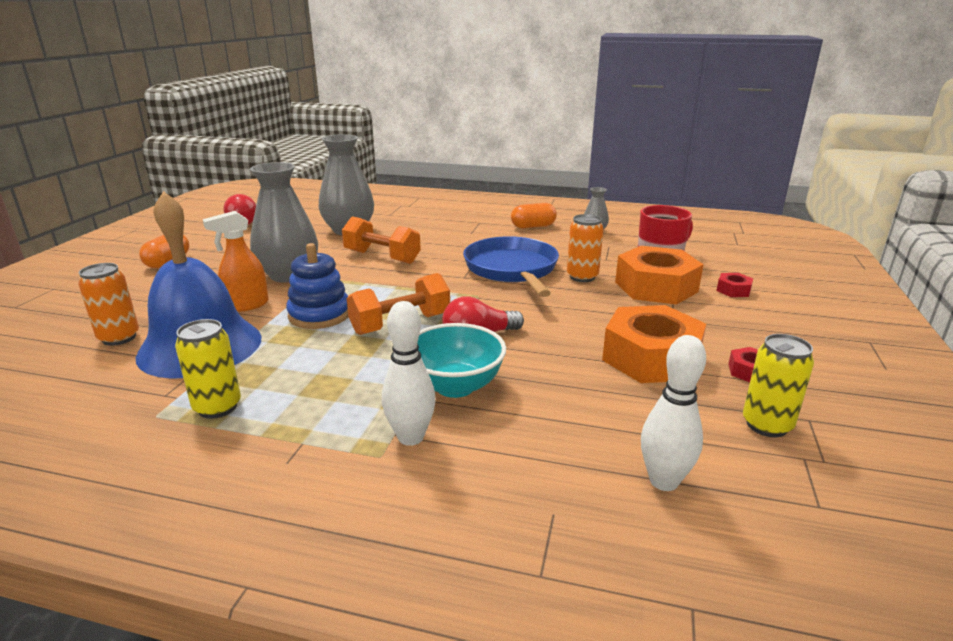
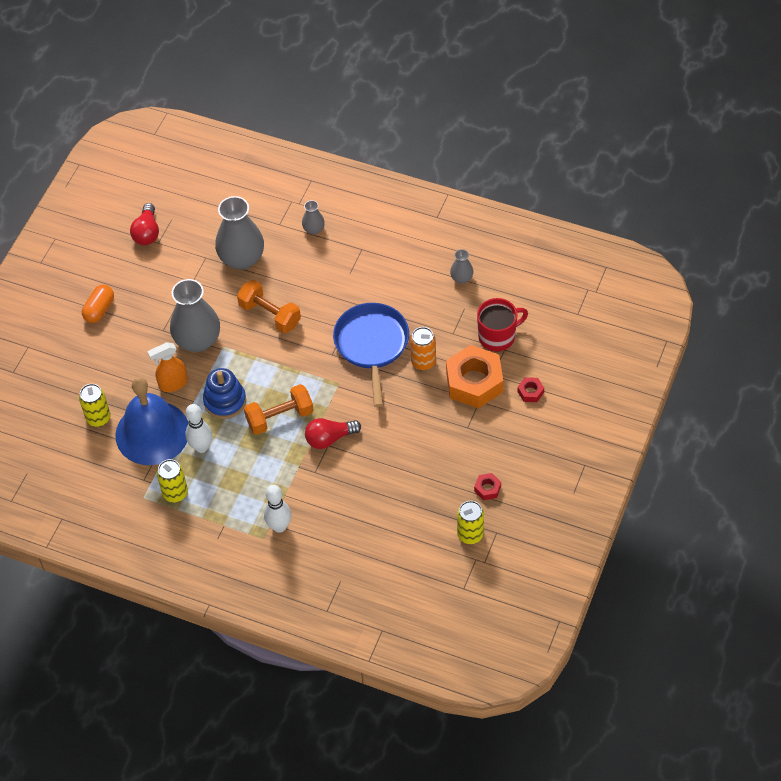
camera: 10 degrees right, 30 degrees up
(119, 338) = (98, 418): orange can -> yellow can
(426, 215) = (313, 229): none -> grey vase
(455, 386) = (308, 486): turquoise bowl -> none
(533, 226) = (409, 263): orange capsule -> none
(651, 358) = (433, 470): orange nut -> none
(663, 481) = (398, 567): white bowling pin -> white bowling pin (201, 447)

